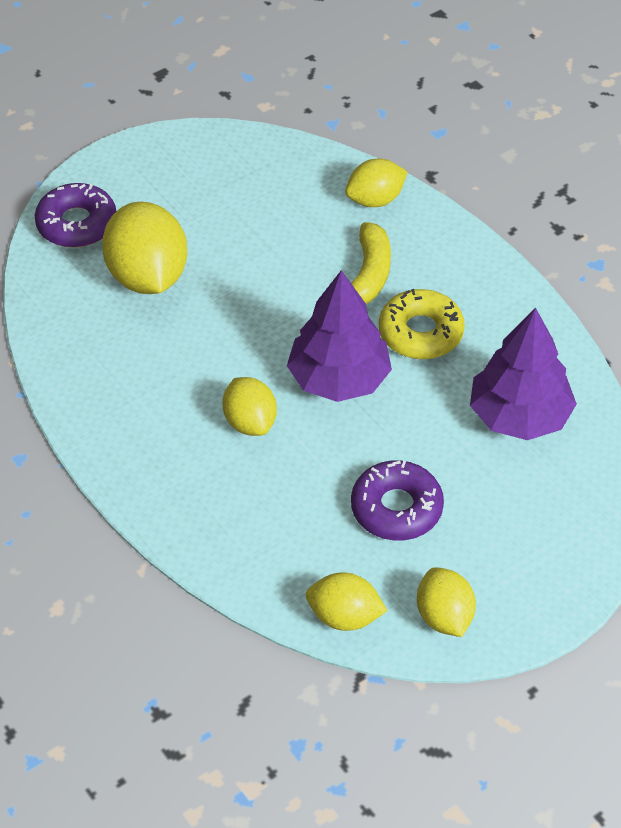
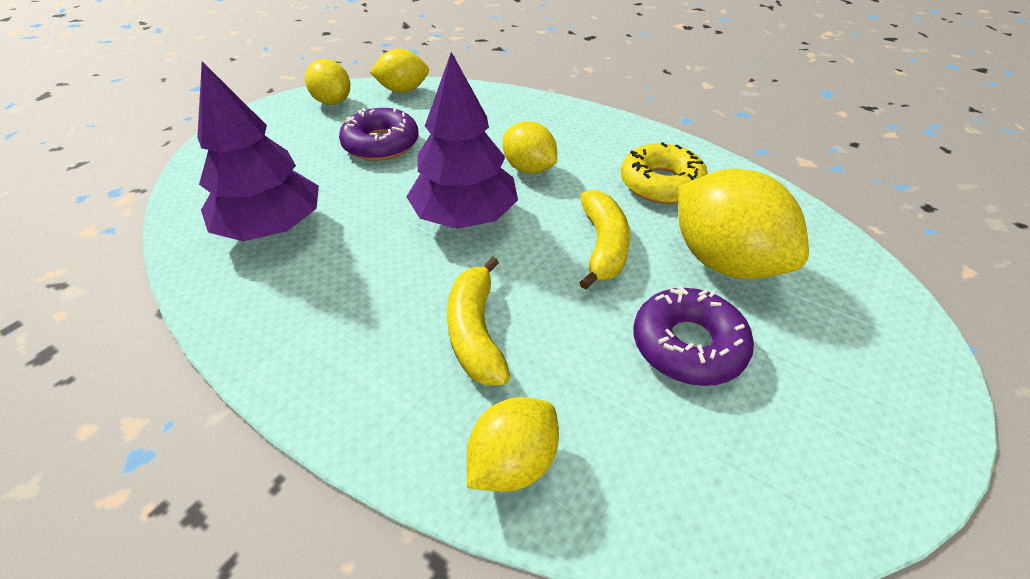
camera: 160 degrees right, 5 degrees down
(77, 224) = (861, 298): purple donut -> purple donut (688, 345)
(234, 316) = (603, 246): none -> yellow banana
(420, 333) = (391, 280): yellow donut -> yellow donut (661, 184)

